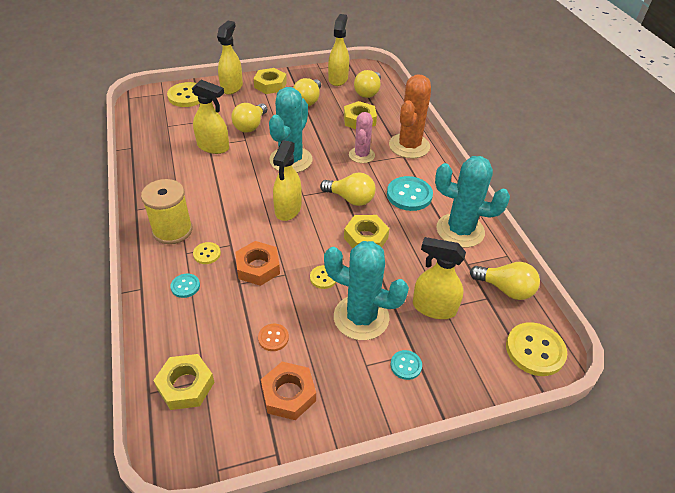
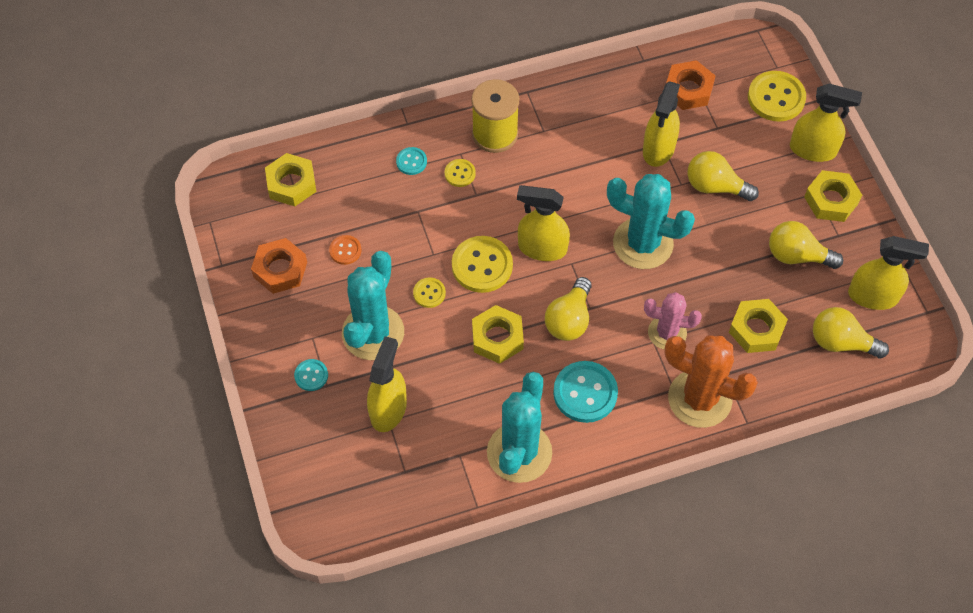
camera: 90 degrees right, 15 degrees up
(258, 267) = (442, 226): orange nut -> orange nut (688, 89)
(505, 289) = (419, 494): yellow light bulb -> none
(535, 350) = (330, 512): yellow button -> yellow button (482, 265)

